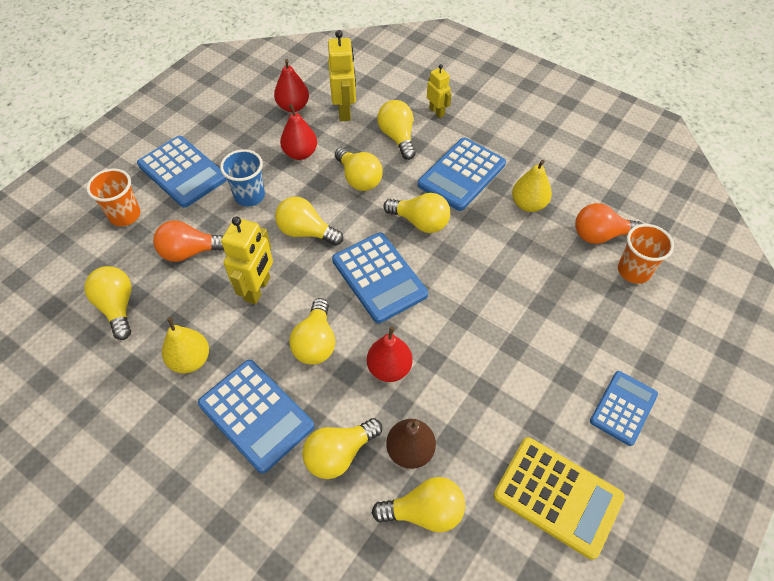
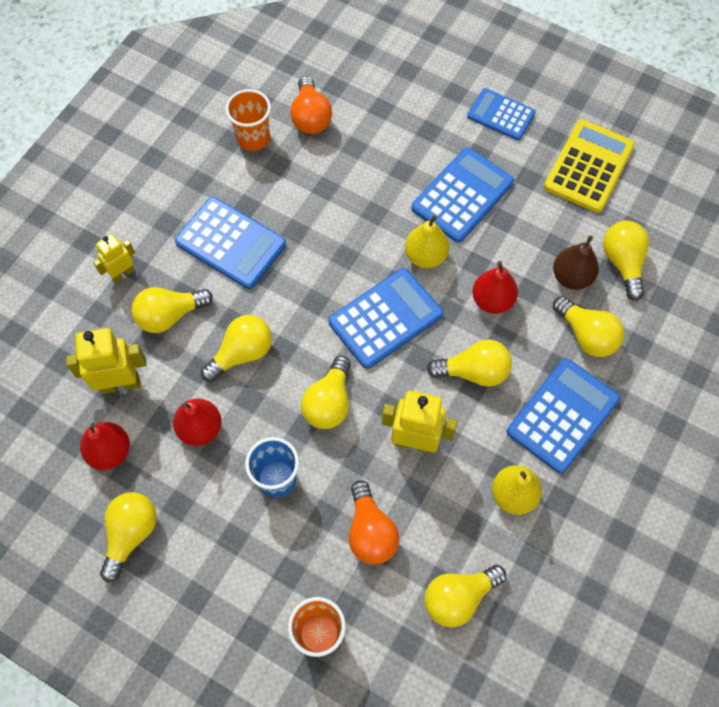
camera: 95 degrees left, 10 degrees up
(182, 172) = (238, 576): blue calculator -> blue calculator (462, 195)
(420, 222) = (305, 283): yellow light bulb -> yellow light bulb (131, 534)
(528, 204) = (273, 178): yellow pear -> yellow pear (425, 256)
(633, 271) = (353, 93): orange cup -> orange cup (253, 138)

